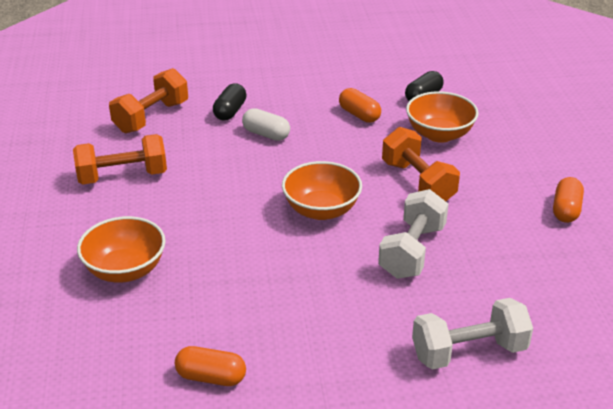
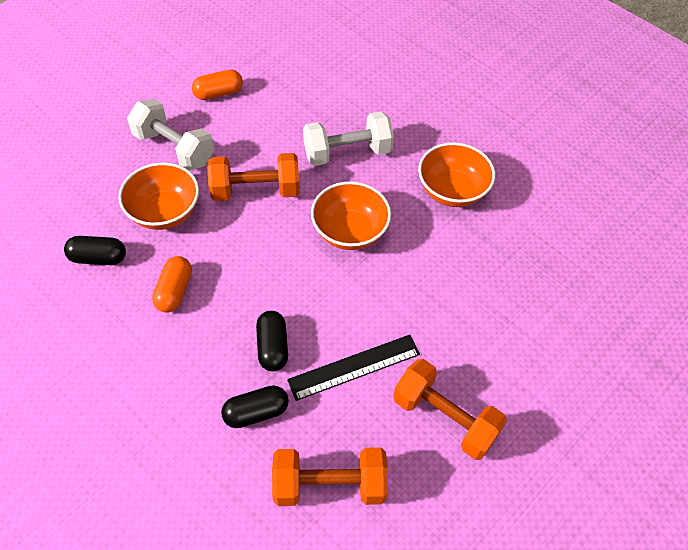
camera: 130 degrees left, 20 degrees up
(125, 270) = (541, 309): orange bowl -> orange bowl (452, 191)
(208, 158) = (354, 367): none -> black ruler
(211, 377) = (565, 187): orange capsule -> none
(266, 134) = (272, 347): white capsule -> black capsule
(418, 182) = (256, 190): orange dumbbell -> orange dumbbell turned 60 degrees clockwise
(469, 352) = (415, 84): white dumbbell -> white dumbbell (174, 148)

